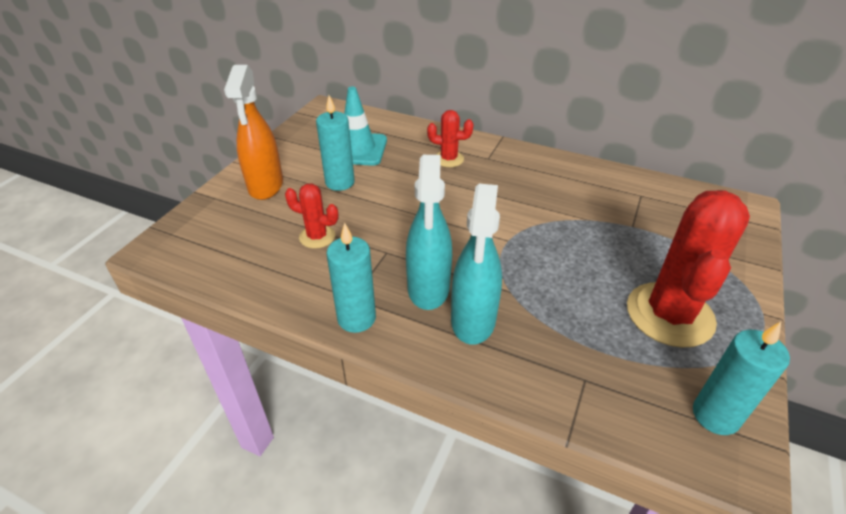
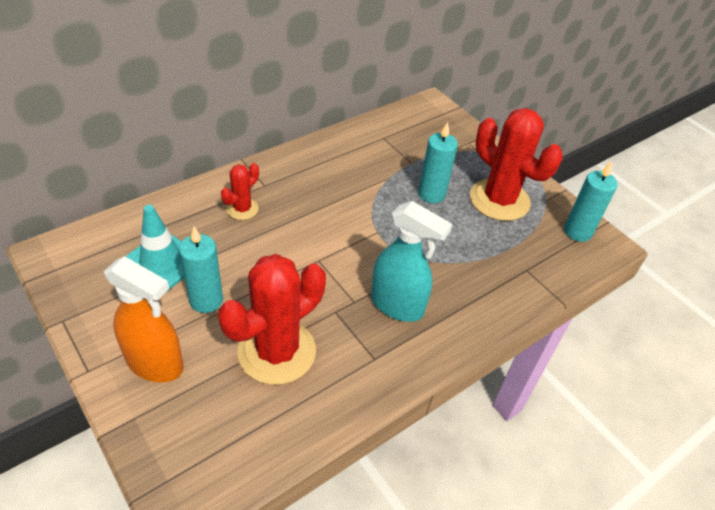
camera: 65 degrees left, 5 degrees up
(317, 237) = (277, 351): red cactus -> red cactus, size x2.03
(356, 318) = (400, 366): turquoise candle -> turquoise candle (431, 194)
(473, 320) = (446, 296): turquoise spray bottle -> none

